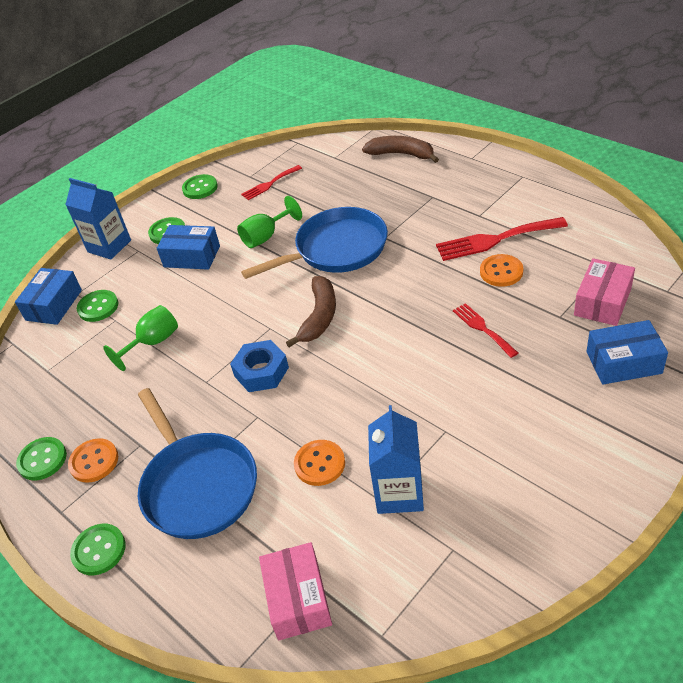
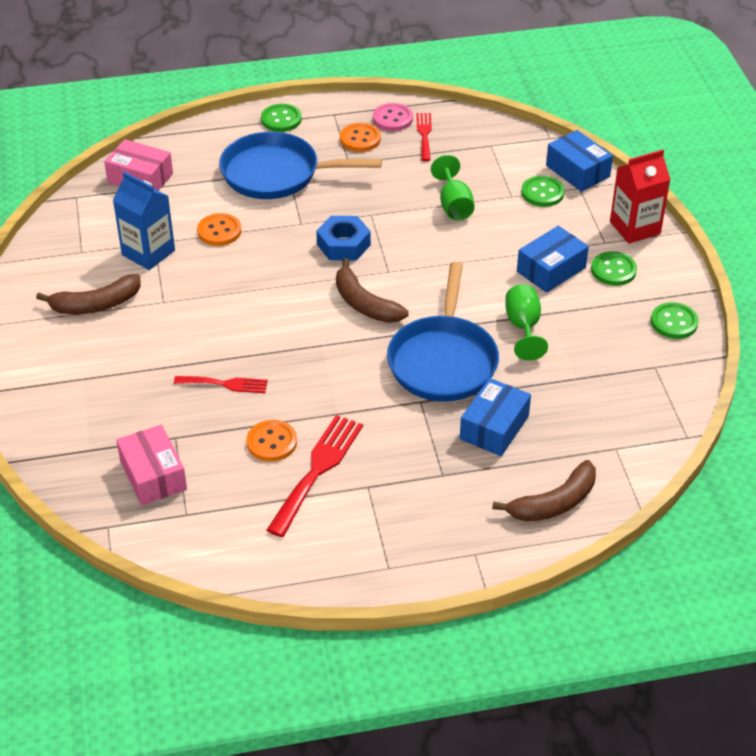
camera: 120 degrees right, 0 degrees up
(42, 460) = (392, 119): green button -> pink button
(109, 246) = (635, 228): blue carton -> red carton
(269, 184) = (619, 373): red fork -> red fork (424, 134)
(502, 474) = (95, 304): none -> brown banana
(623, 362) = (85, 434): blue box -> blue box (494, 427)

